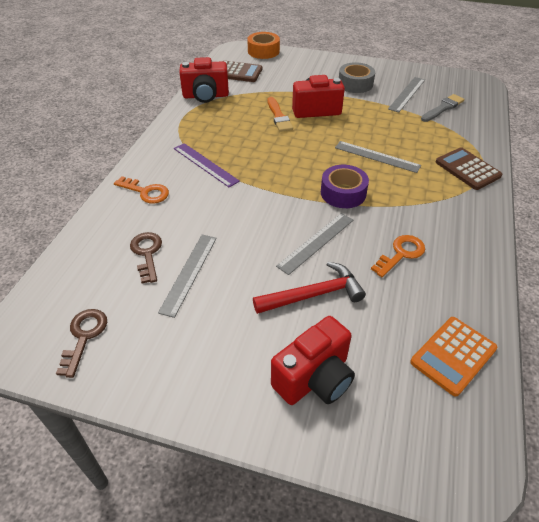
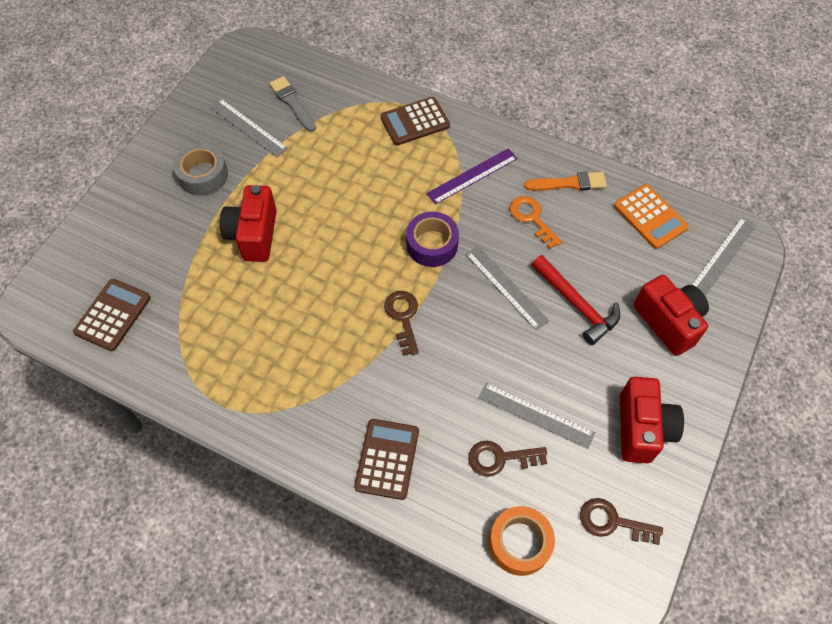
camera: 80 degrees left, 15 degrees up
(145, 192) = (387, 459): orange key -> brown calculator
(205, 164) = (345, 383): purple ruler -> purple ruler (472, 176)
(206, 96) = (170, 368): red camera -> red camera (642, 429)
(263, 51) = (57, 270): orange tape -> orange tape (519, 543)
(267, 185) = (403, 318): none -> brown key
(279, 116) = (257, 281): orange brush -> orange brush (569, 183)
(313, 295) = (576, 304): red hammer -> red hammer turned 150 degrees clockwise
(377, 156) = (373, 195): grey ruler -> grey ruler (723, 256)

